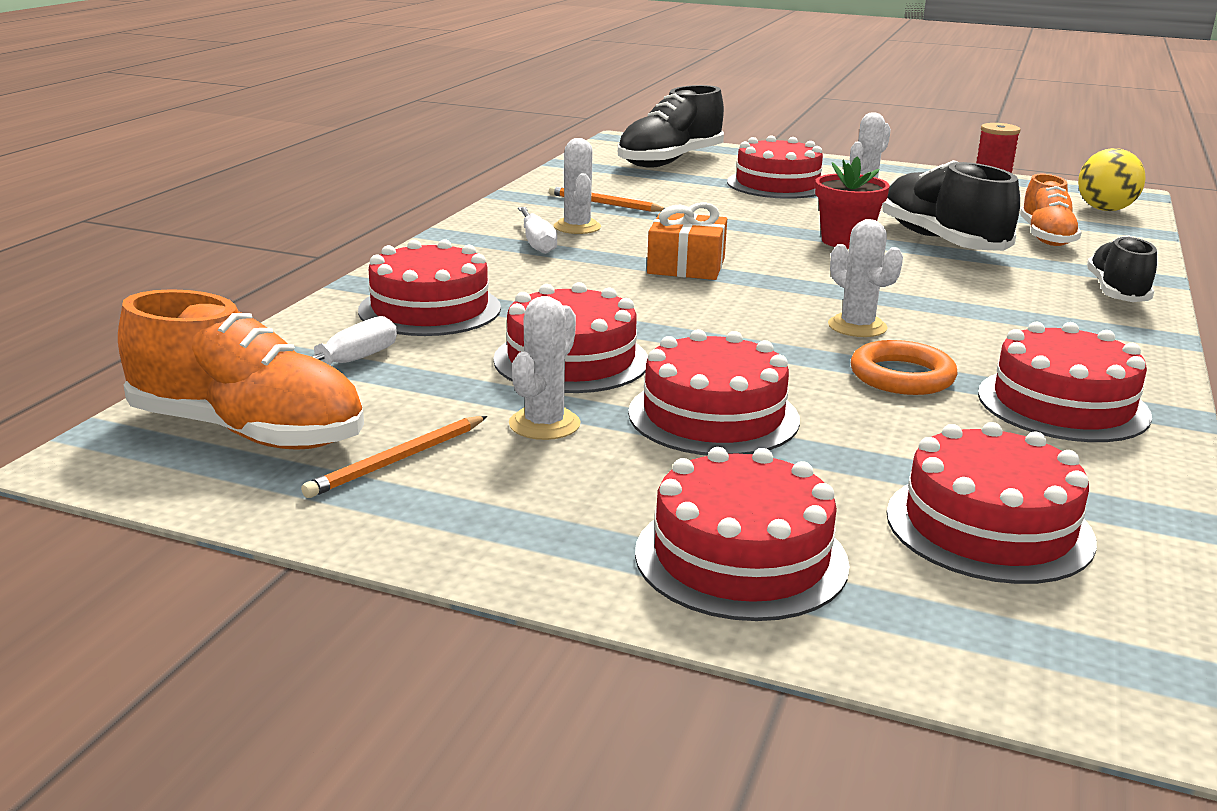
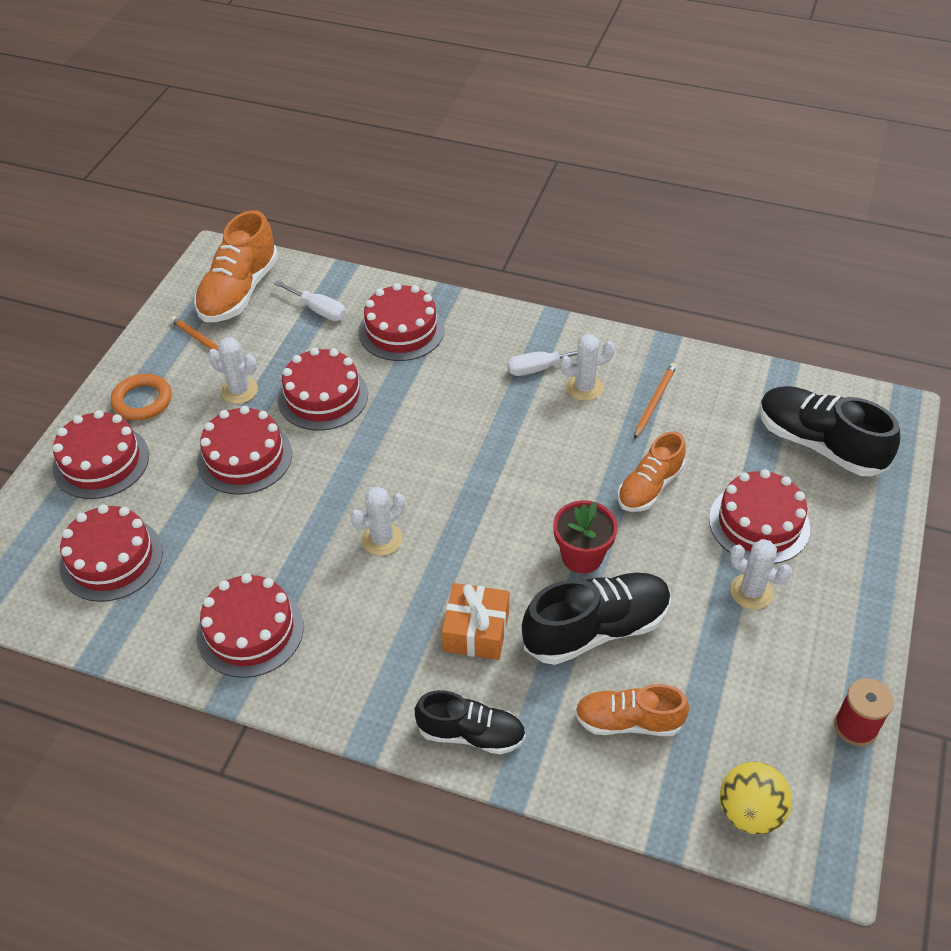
camera: 90 degrees right, 25 degrees up
(686, 266) = (499, 450): orange gift -> orange gift (476, 631)
(737, 213) = (649, 487): none -> orange shoe
(902, 376) = (296, 552): orange ring -> orange ring (142, 401)

